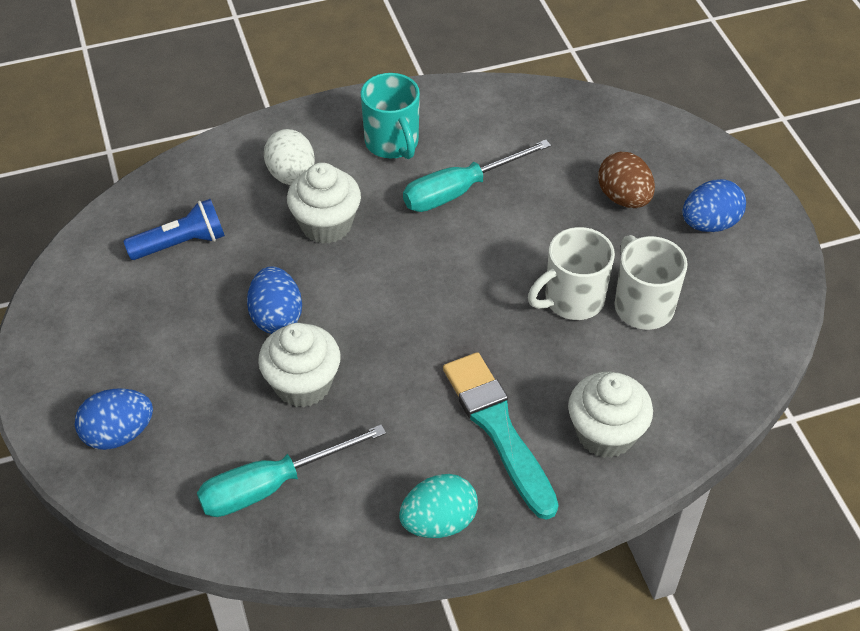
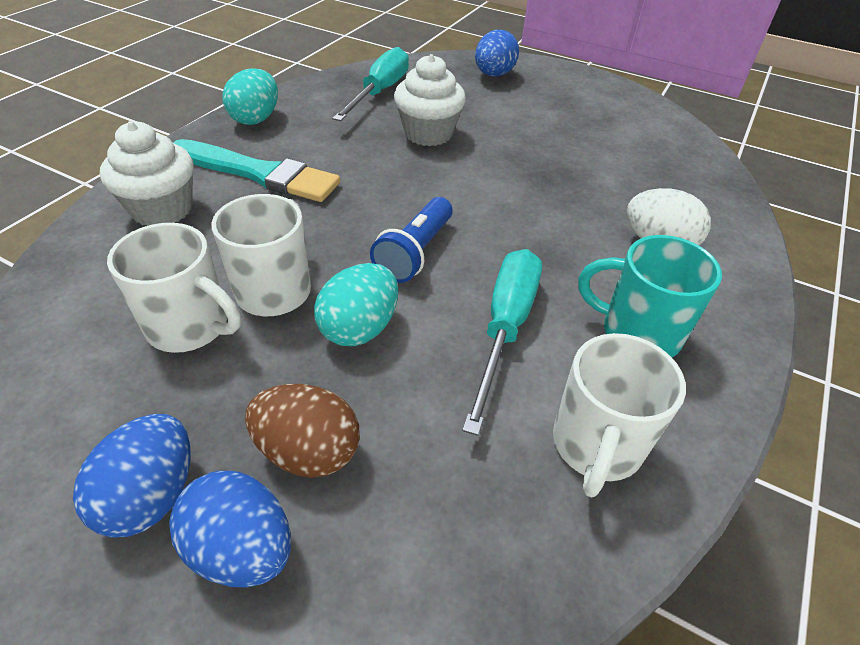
camera: 135 degrees right, 5 degrees down
(181, 243) = (633, 158): blue flashlight -> blue flashlight (415, 253)
(276, 317) = (501, 154): blue egg -> blue egg (242, 548)
(326, 225) = (567, 224): white cupcake -> none
(488, 119) = (596, 446): none -> white mug
(542, 242) = (359, 328): none -> turquoise egg

